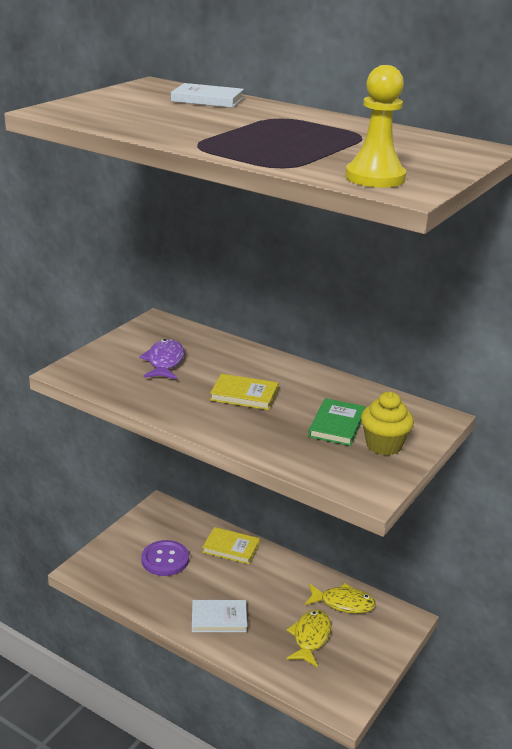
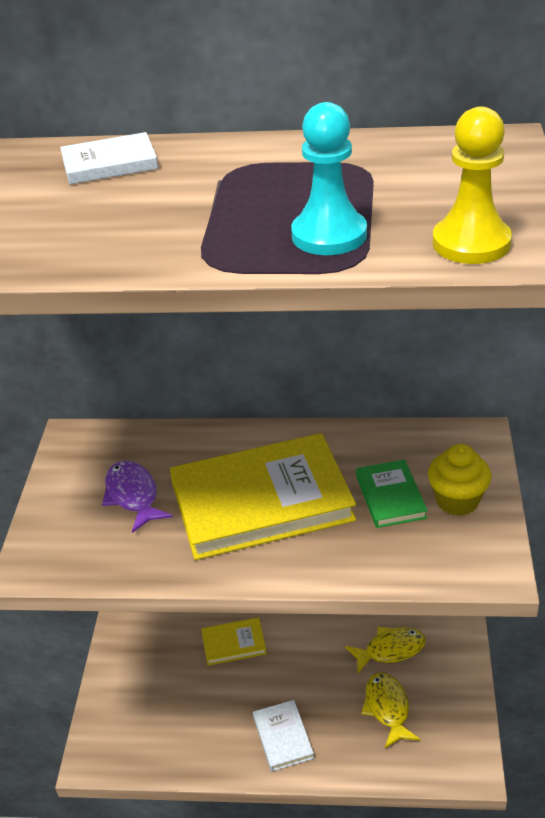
camera: 25 degrees left, 10 degrees up
(165, 559) = (174, 696): purple button -> none
(219, 618) = (283, 737): white book -> white book turned 75 degrees counterclockwise
(244, 395) = (261, 502): yellow book -> yellow book, size x2.14
(289, 153) = (329, 235): none -> turquoise pawn

